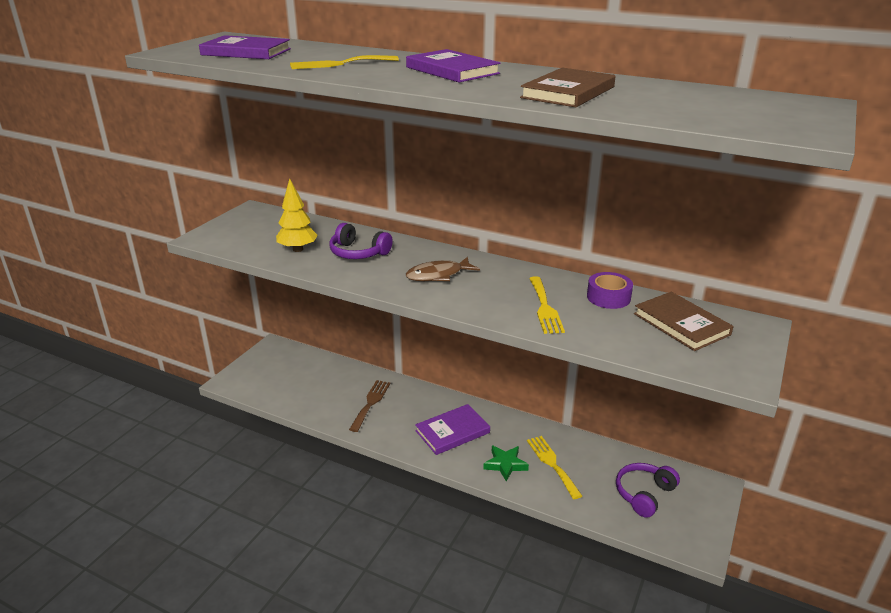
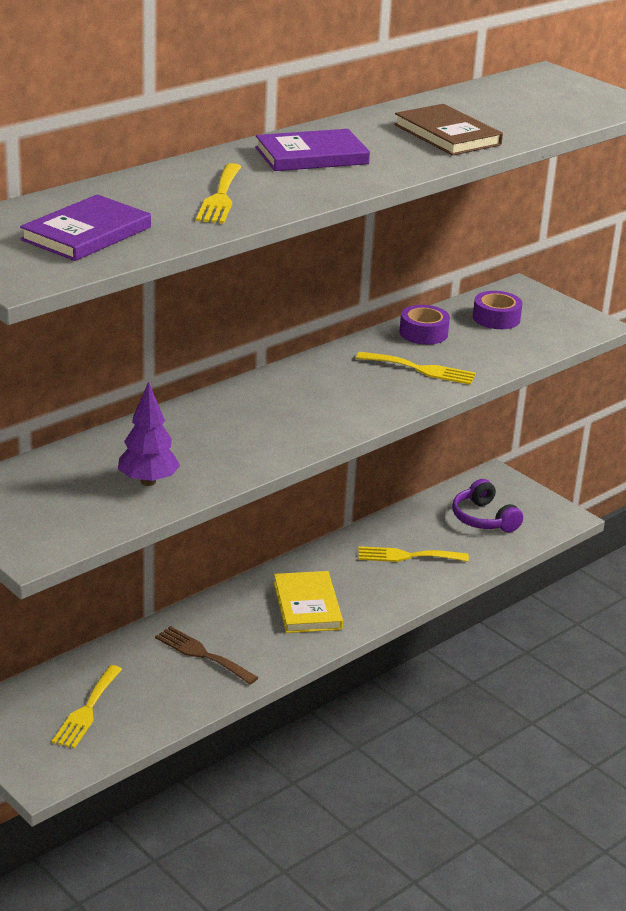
camera: 70 degrees left, 0 degrees up
(294, 378) = (87, 710): none -> yellow fork
(298, 249) = (148, 481): yellow tree -> purple tree
(358, 253) = (198, 442): purple headphones -> none
(438, 275) = (303, 406): brown fish -> none
(452, 432) = (307, 606): purple book -> yellow book
(505, 464) = (389, 586): green star -> none
(681, 324) = (496, 318): brown book -> purple tape

